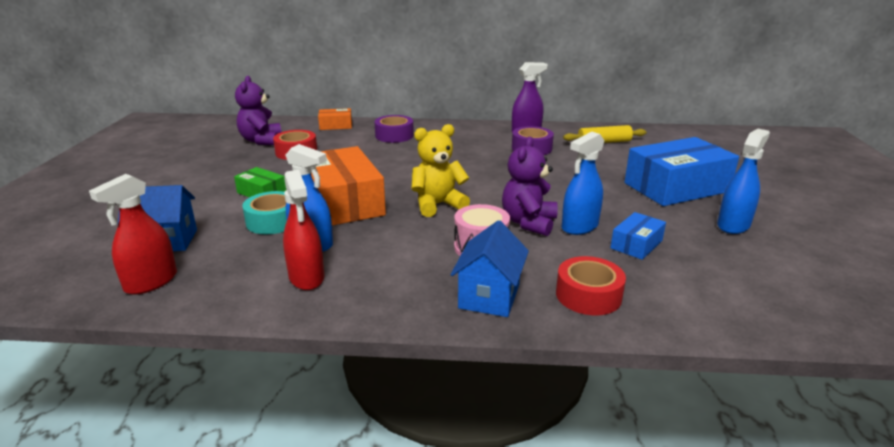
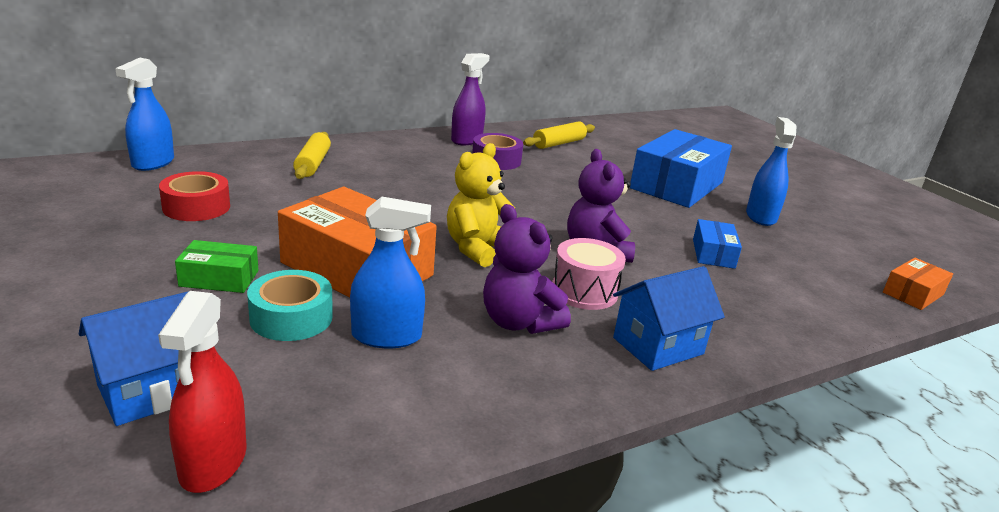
camera: 35 degrees left, 0 degrees up
(261, 141) = (114, 197): purple teddy bear -> purple teddy bear (519, 322)
(306, 277) = (437, 384): red spray bottle -> none
(336, 125) = (209, 159): orange box -> orange box (913, 293)
(394, 135) = (312, 164): purple tape -> yellow rolling pin
(489, 296) = (658, 346): blue house -> blue house turned 75 degrees clockwise
(579, 227) = (646, 245): blue spray bottle -> blue spray bottle (153, 163)
(588, 295) = (737, 318): red tape -> none

